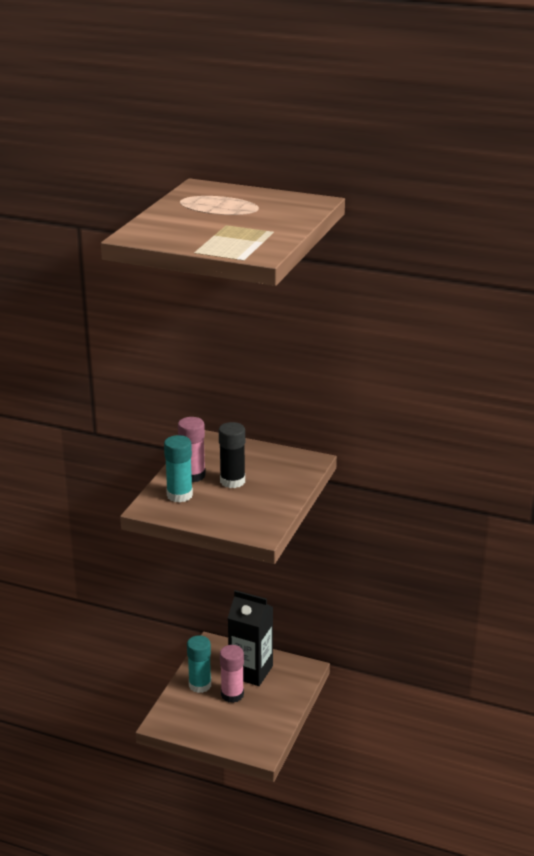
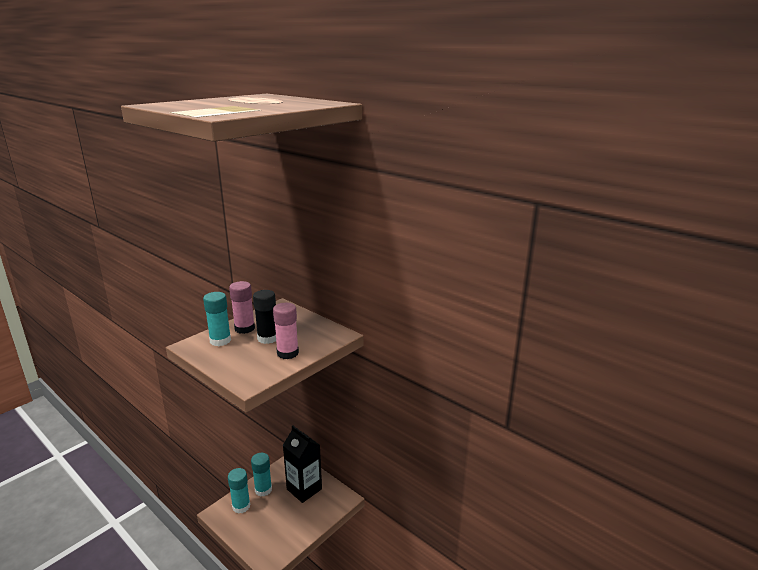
camera: 20 degrees right, 5 degrees down
(186, 709) = (241, 506): none -> turquoise glue stick
(232, 694) = (279, 504): pink glue stick -> pink glue stick (287, 353)

